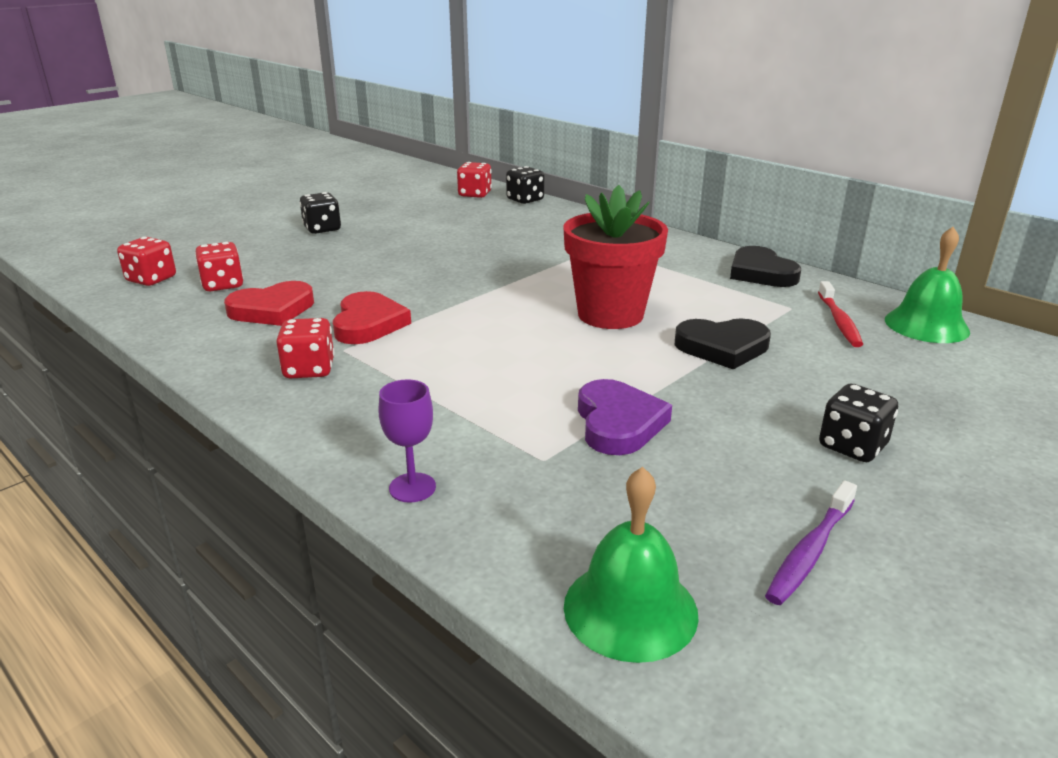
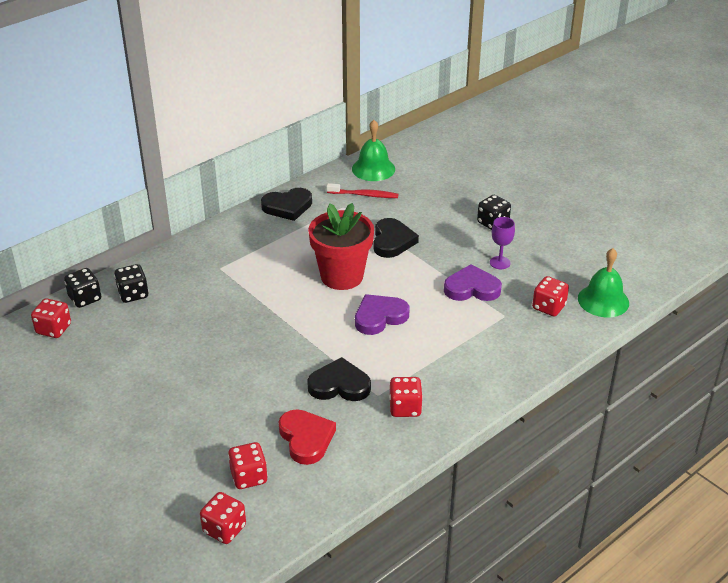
camera: 85 degrees left, 10 degrees up
(322, 229) = (121, 429): black dice -> black dice (133, 294)
(368, 324) = (339, 385): red heart -> black heart
(412, 487) = (529, 359): purple goblet -> purple goblet (500, 263)
(519, 344) = (379, 317): none -> purple heart
(582, 517) = (548, 307): none -> red dice
(810, 551) = (566, 251): purple toothbrush -> none

